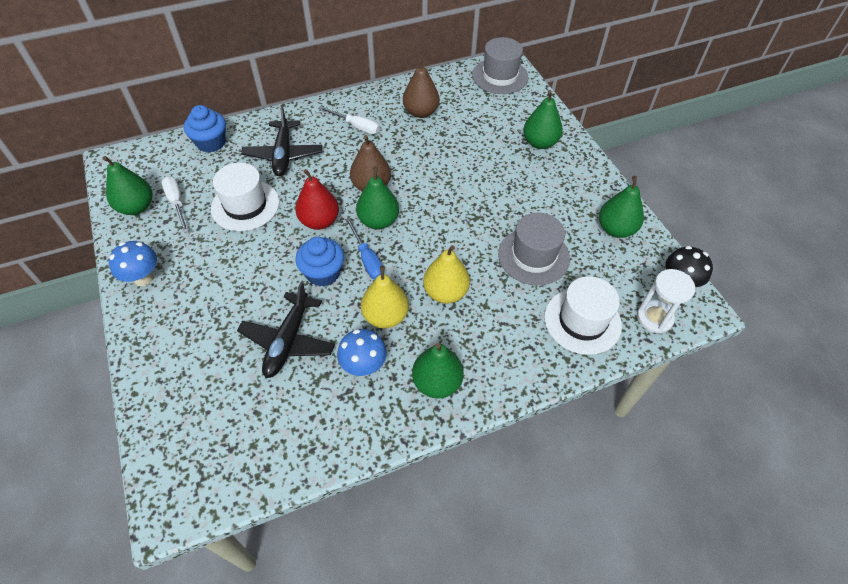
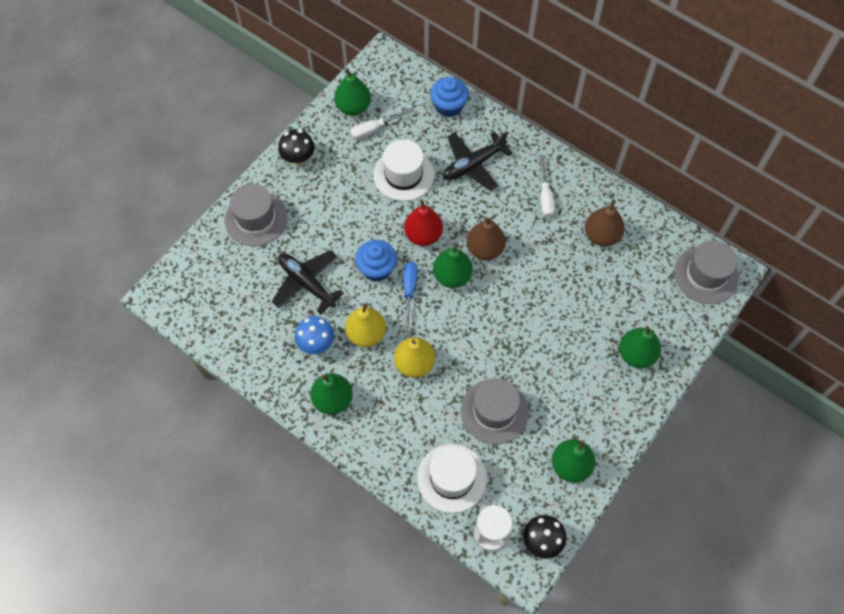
camera: 60 degrees right, 10 degrees up
(143, 278) = (298, 159): blue mushroom -> black mushroom
(172, 351) = (256, 219): none -> grey hat
(177, 203) = (374, 129): white screwdriver -> white screwdriver turned 150 degrees counterclockwise
(288, 341) = (306, 283): black plane -> black plane turned 60 degrees clockwise
(367, 259) = (409, 291): blue screwdriver -> blue screwdriver turned 150 degrees clockwise

